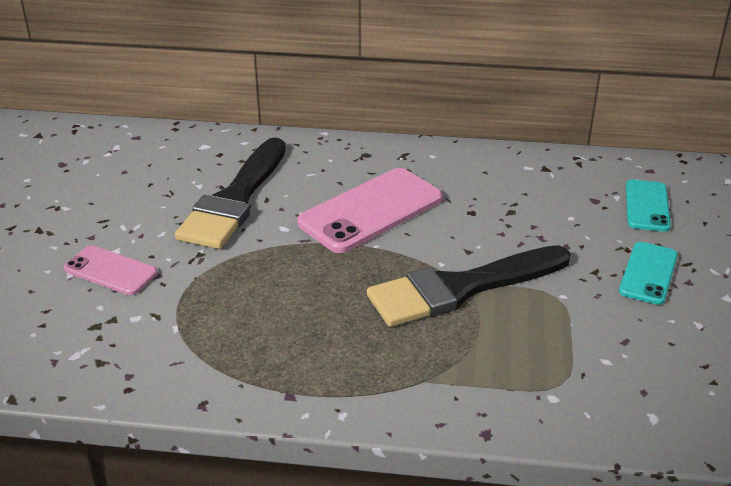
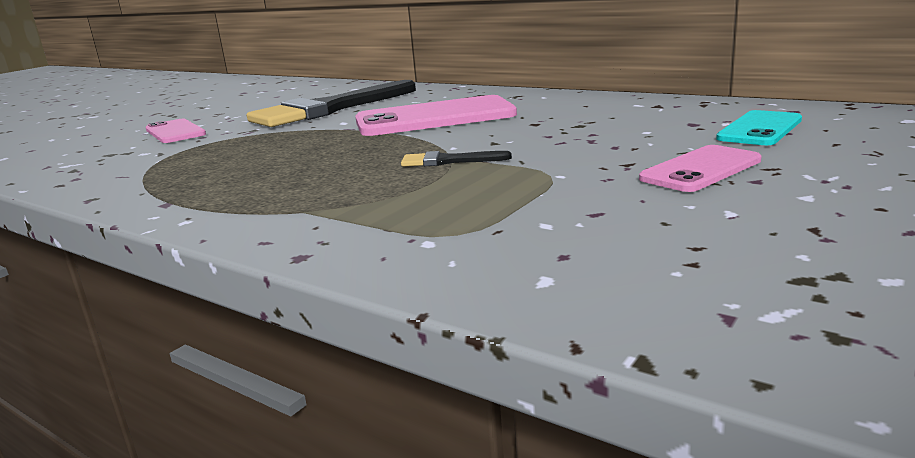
camera: 30 degrees right, 15 degrees down
(462, 288) = (449, 161): black brush -> black brush, size x0.41
(648, 273) = (700, 169): turquoise phone -> pink phone

